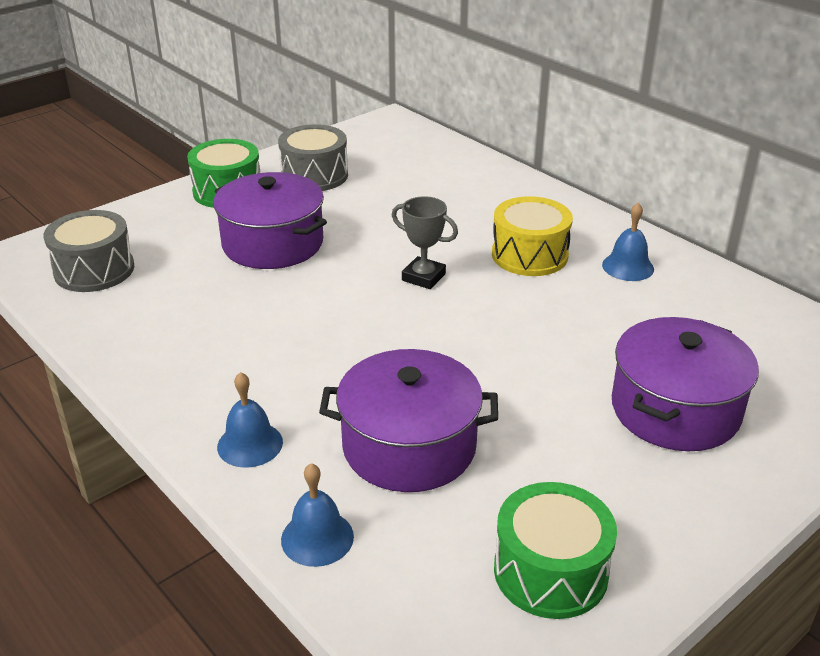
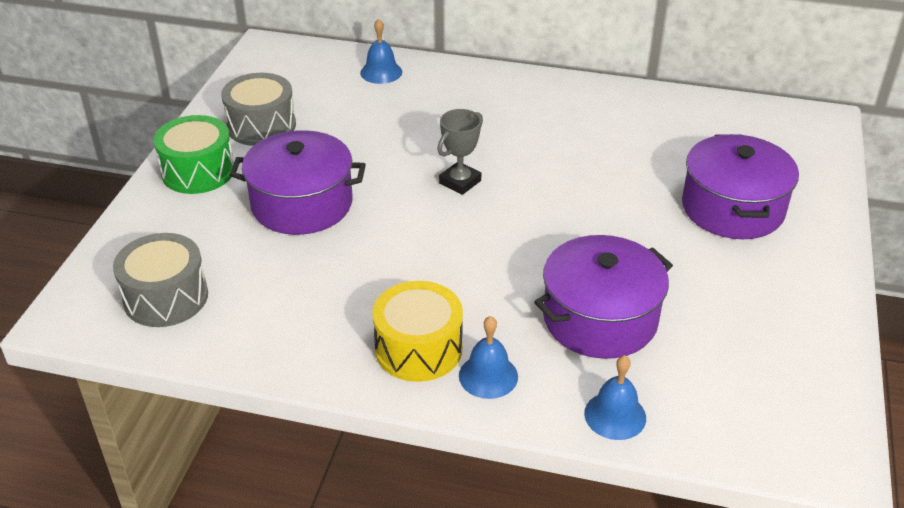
camera: 35 degrees left, 5 degrees up
(423, 277) = (460, 182): grey trophy -> grey trophy turned 45 degrees counterclockwise
(529, 255) = (517, 130): yellow drum -> yellow drum (418, 348)
(550, 571) = (775, 355): green drum -> none
(628, 267) = (594, 112): blue bell -> blue bell (381, 72)

